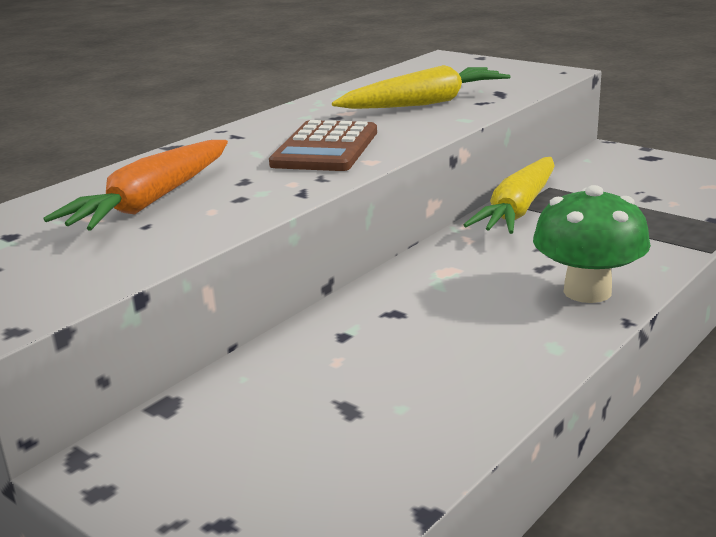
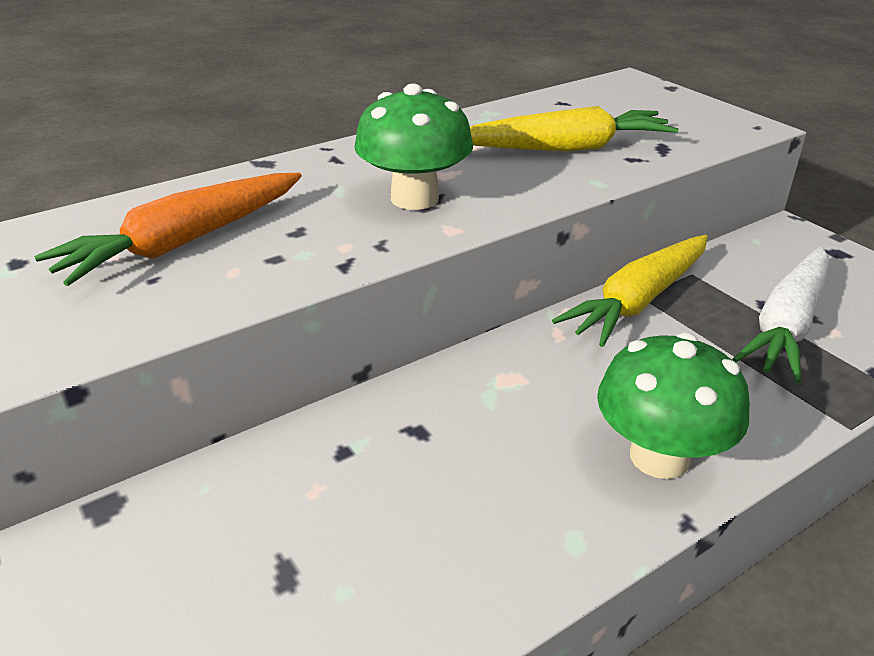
camera: 15 degrees right, 10 degrees up
(325, 148) = (414, 198): brown calculator -> green mushroom
(637, 203) = (787, 324): none -> white carrot

